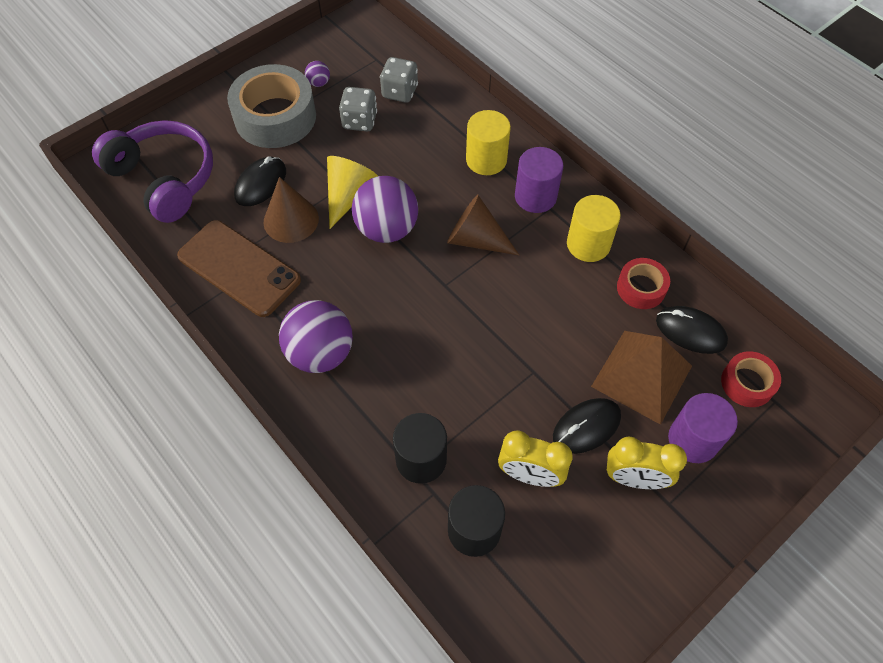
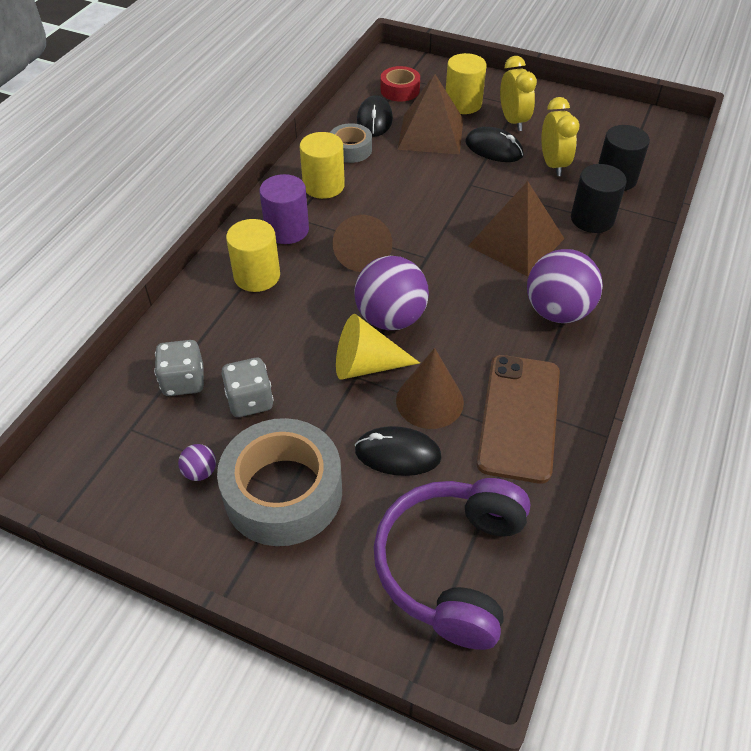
camera: 115 degrees left, 10 degrees down
(425, 368) = (516, 242): none -> brown pyramid
(641, 288) = (350, 149): red tape -> grey tape
(693, 440) = (463, 104): purple cylinder -> yellow cylinder

